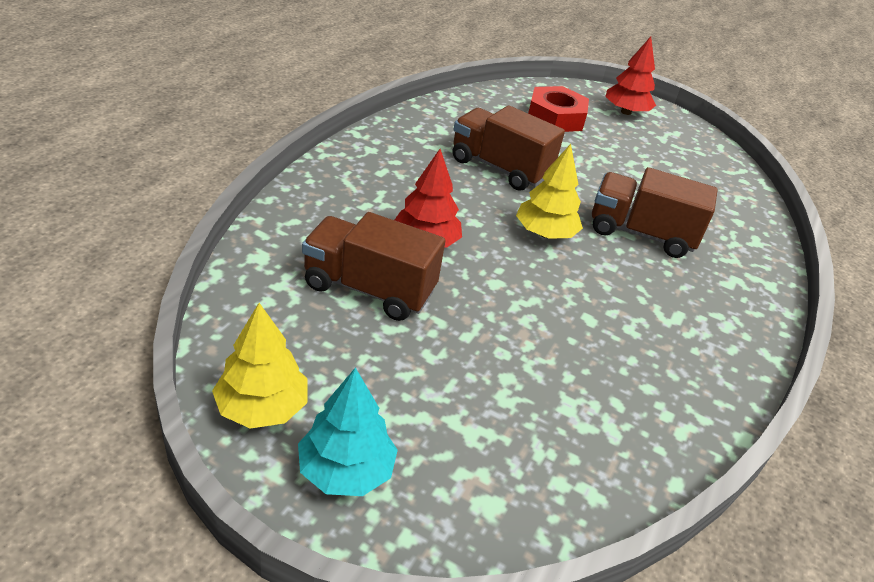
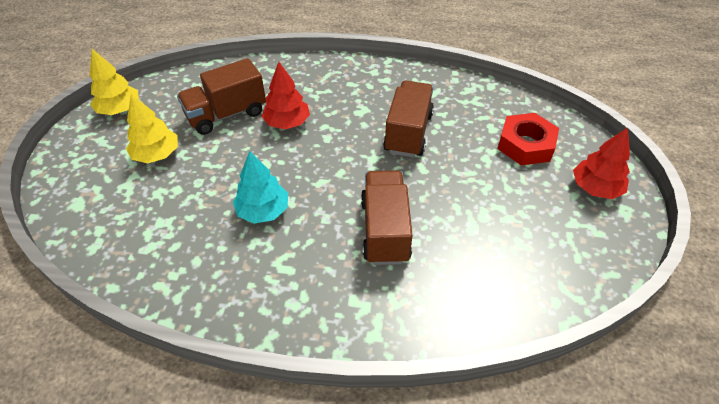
camera: 75 degrees right, 10 degrees up
(345, 470) = (87, 147): turquoise tree -> turquoise tree (263, 210)
(369, 289) = (226, 114): brown truck -> brown truck turned 120 degrees counterclockwise
(545, 233) = (340, 174): yellow tree -> yellow tree (157, 154)

